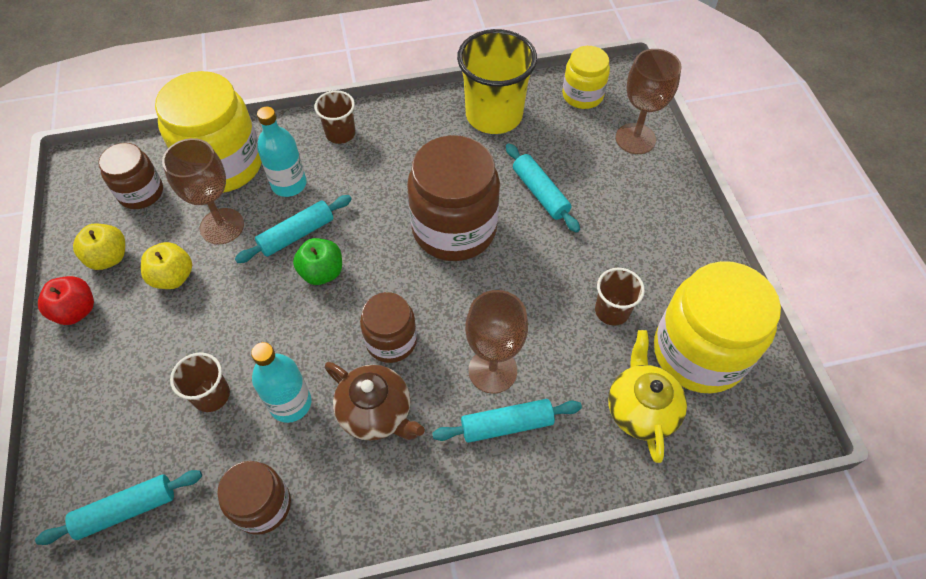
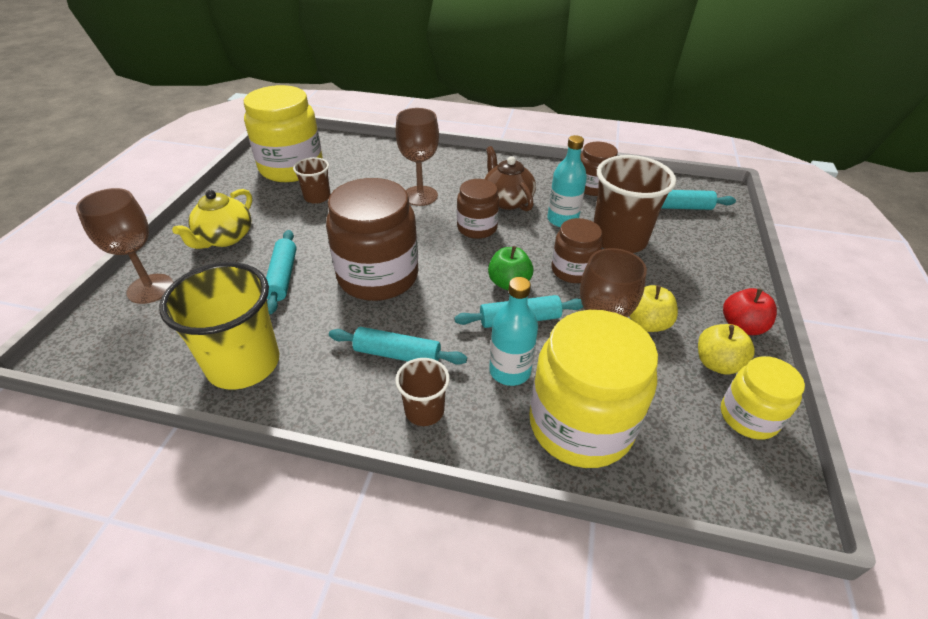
camera: 155 degrees left, 15 degrees down
(141, 192) = (687, 426): brown jar -> brown jar (573, 270)
(211, 395) = (619, 239): brown cup -> brown cup, size x1.93
(507, 425) = (431, 175): turquoise rolling pin -> turquoise rolling pin (397, 354)
(582, 95) = (134, 349): yellow jar -> yellow jar (748, 417)
(641, 409) = (351, 159): yellow teapot -> yellow teapot (225, 238)

